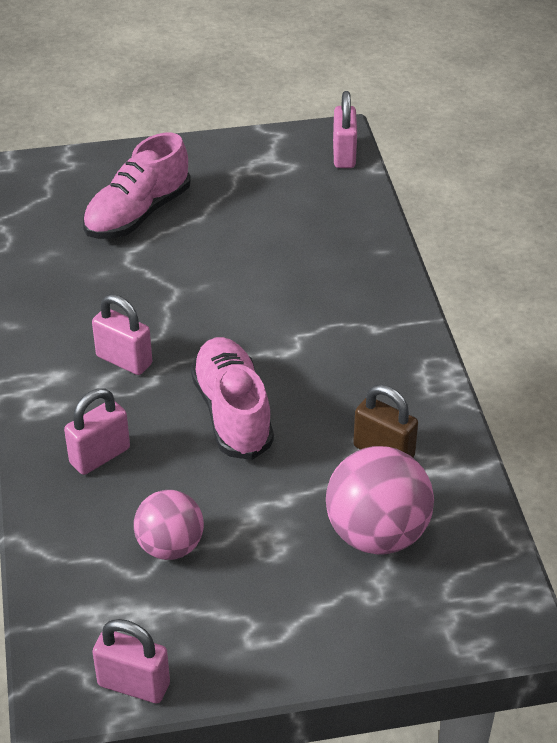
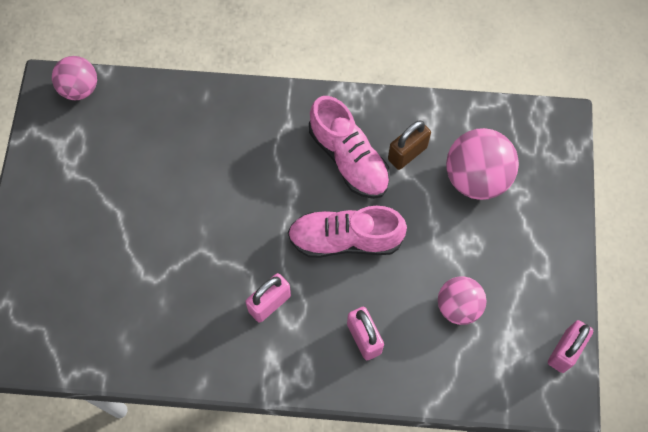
camera: 75 degrees left, 25 degrees up
(137, 214) = (97, 260): pink shoe -> pink shoe (349, 158)
(344, 155) = (80, 88): pink padlock -> pink ball

